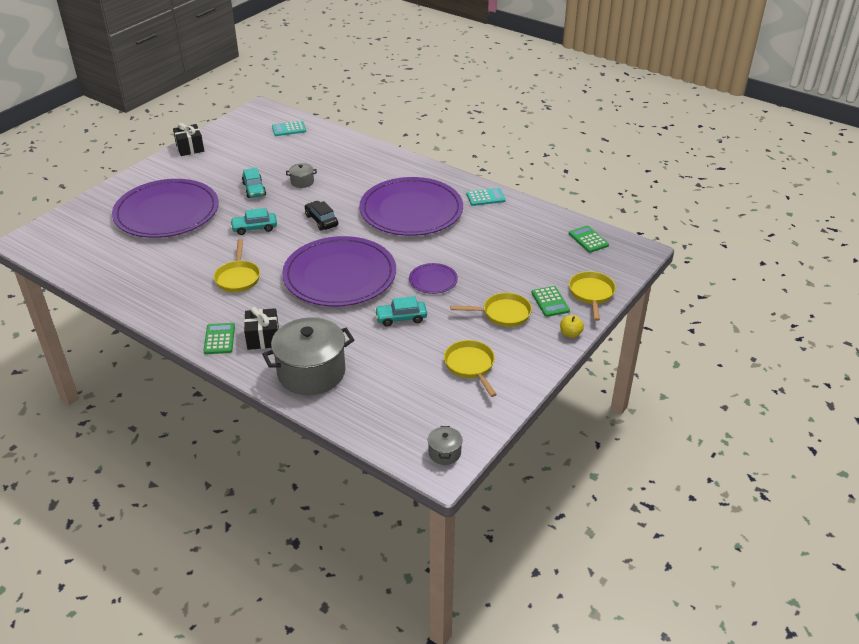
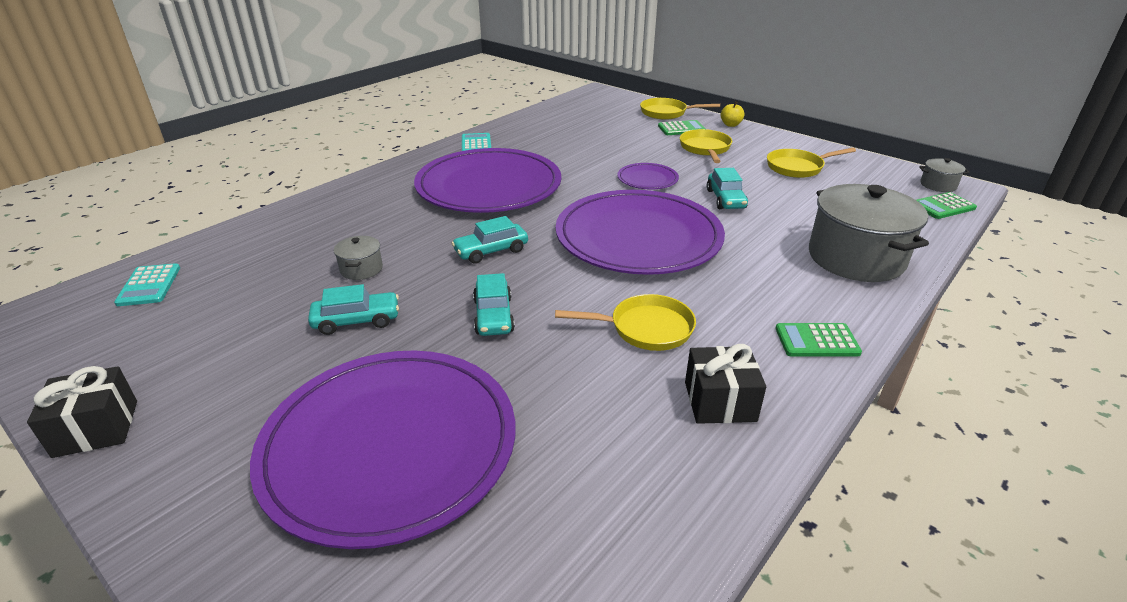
camera: 85 degrees left, 5 degrees down
(263, 338) = (799, 298): black gift -> black gift (720, 401)
(321, 220) = (491, 251): black car -> turquoise car
(588, 239) = (575, 107): green calculator -> green calculator (942, 206)

